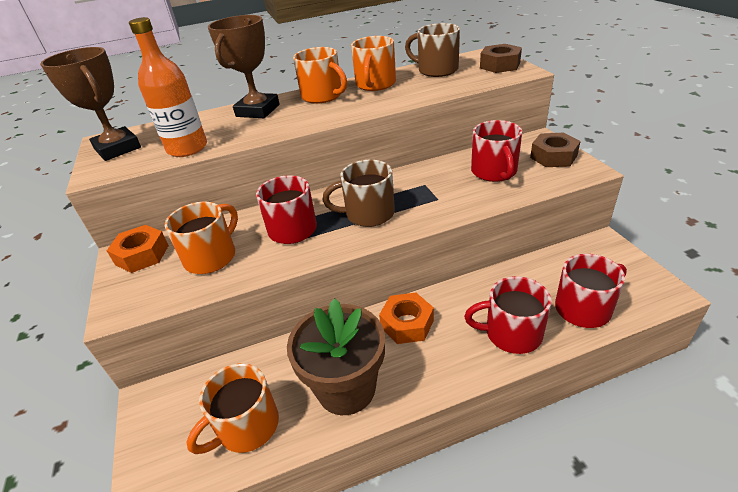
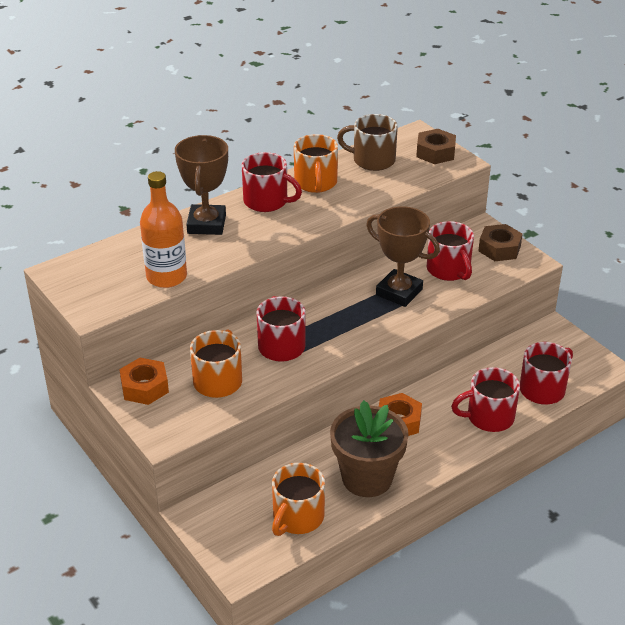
camera: 20 degrees left, 0 degrees up
(118, 148) = (86, 282): brown trophy -> brown trophy (399, 292)
(323, 96) = (267, 201): orange mug -> red mug
(368, 214) = (346, 324): brown mug -> none

